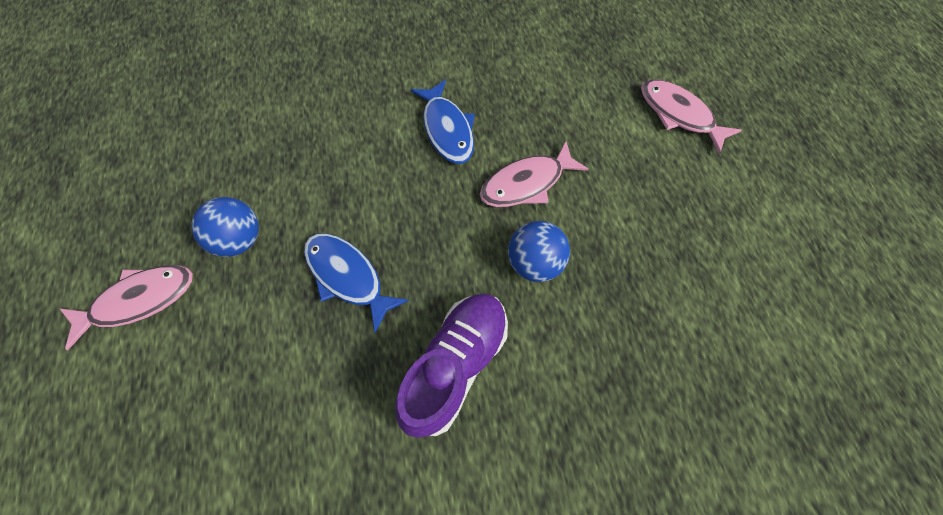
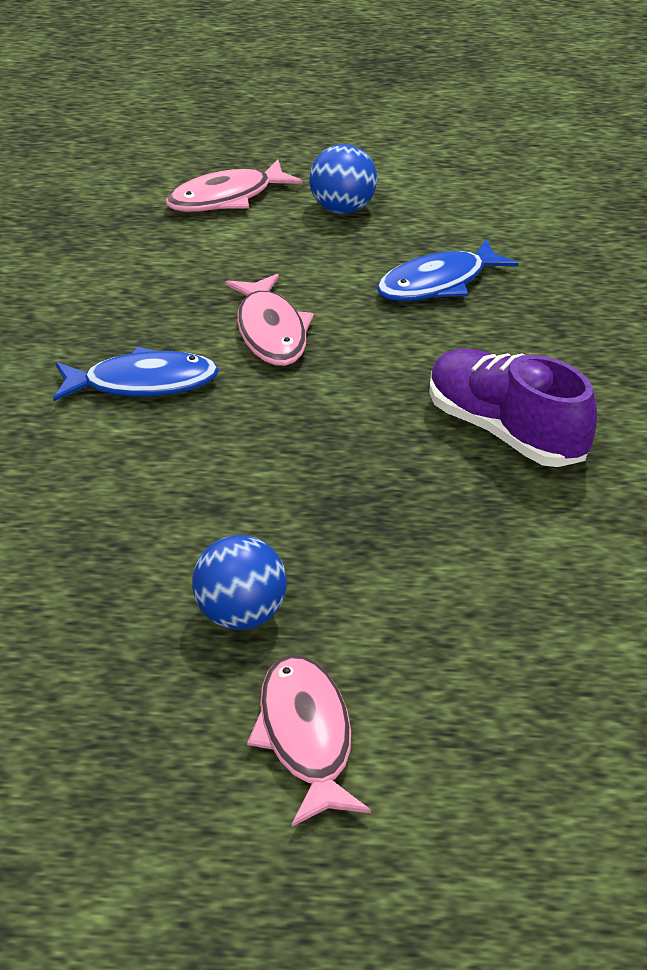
camera: 75 degrees left, 25 degrees down
(348, 277) = (349, 507): blue fish -> blue fish (438, 283)
(534, 263) = (391, 347): blue ball -> blue ball (342, 209)

